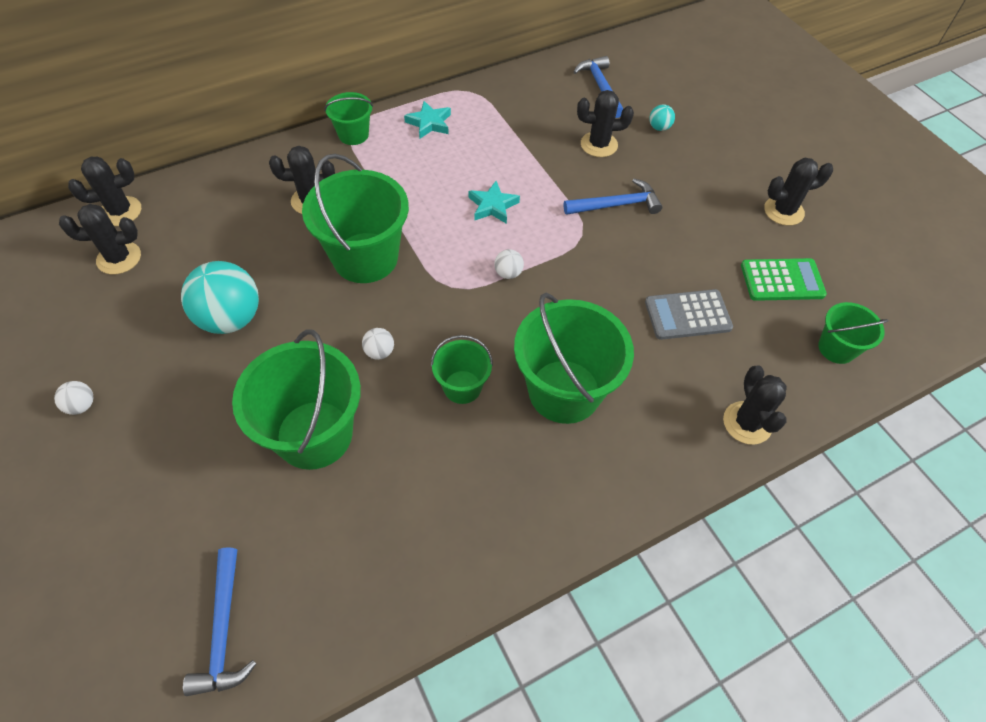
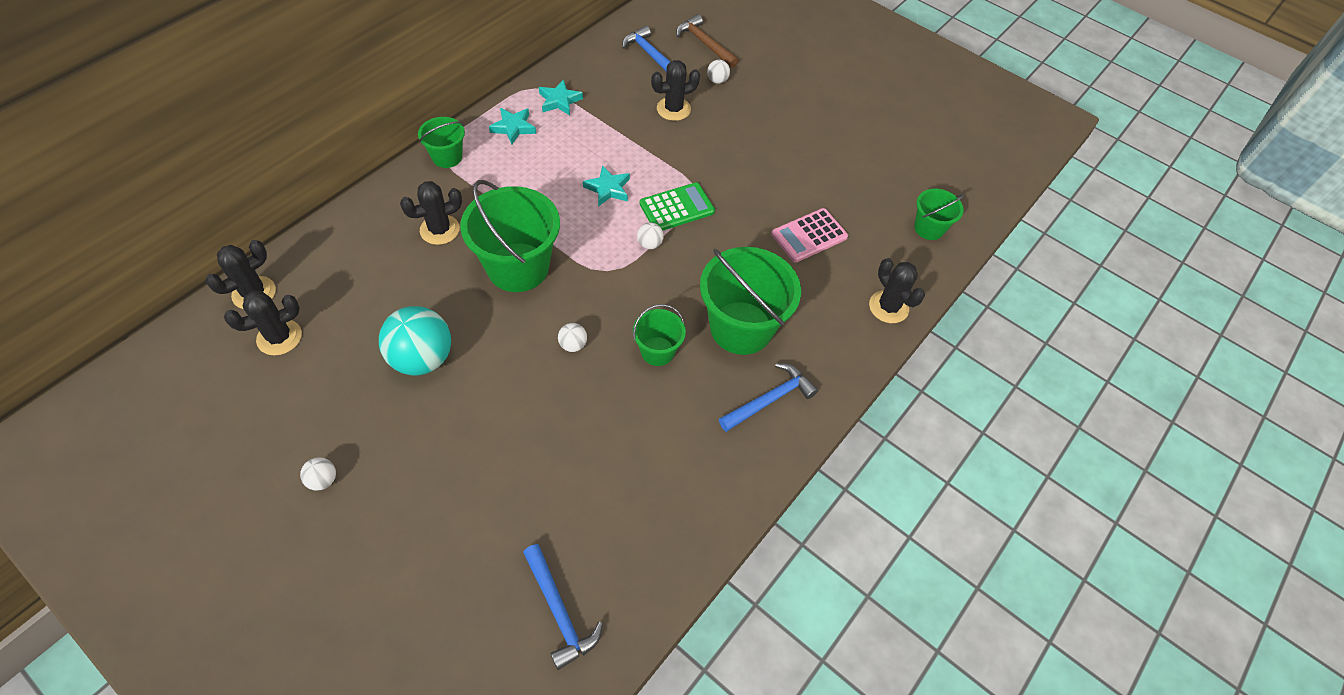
camera: 25 degrees left, 0 degrees up
(314, 434) = (552, 431): green bucket -> none
(487, 109) = (559, 101): none -> turquoise star
(616, 205) = (712, 159): blue hammer -> blue hammer (770, 399)
(659, 127) = (717, 80): turquoise ball -> white ball
(663, 88) = (704, 43): none -> brown hammer
(687, 315) = (809, 236): grey calculator -> pink calculator
(782, 280) = (868, 186): green calculator -> green calculator (677, 208)
(783, 211) = (846, 128): black cactus -> none

